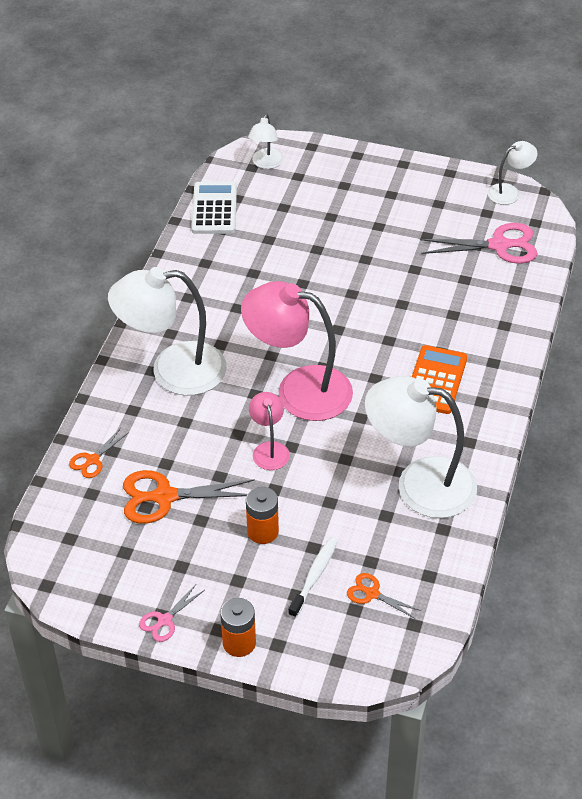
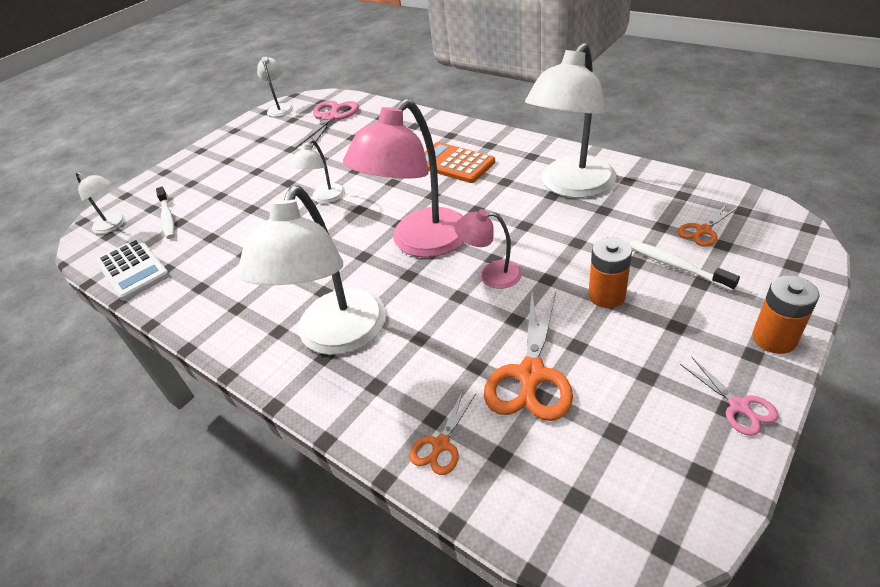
camera: 65 degrees left, 5 degrees down
(92, 460) = (441, 444): orange scissors -> orange scissors turned 60 degrees clockwise
(214, 209) = (133, 269): white calculator -> white calculator turned 150 degrees counterclockwise
(287, 195) = (167, 218): none -> white toothbrush
(347, 297) = (325, 198): none -> white lamp

